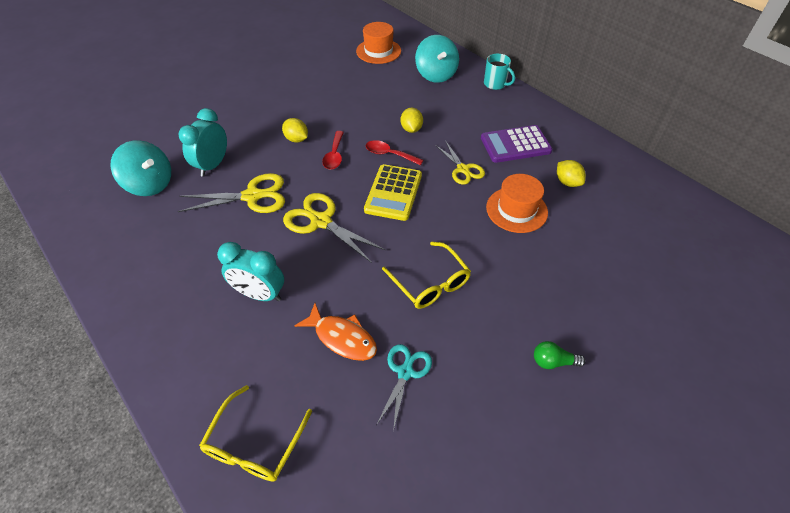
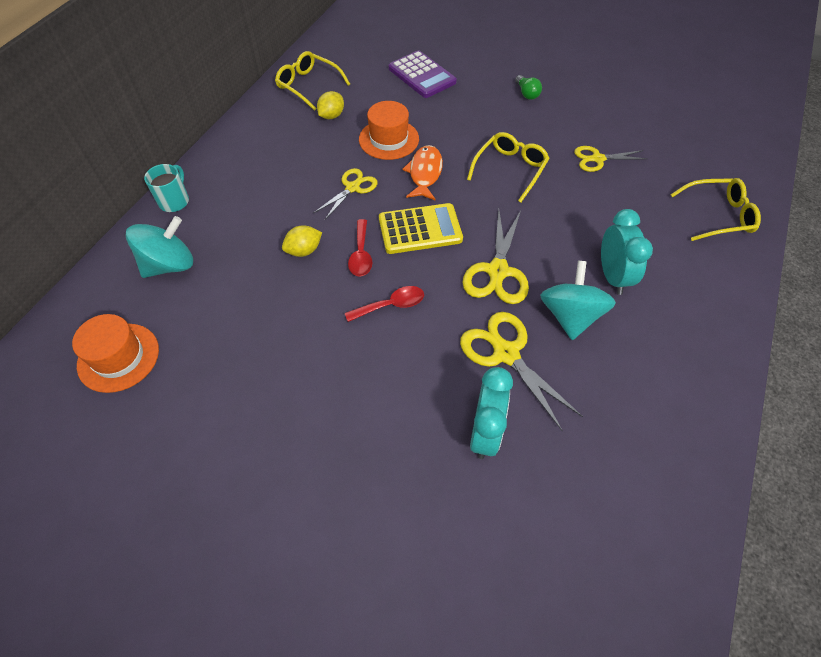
camera: 115 degrees left, 5 degrees up
(150, 184) = (565, 490): turquoise spinning top -> turquoise spinning top (570, 316)
(213, 165) = (485, 433): turquoise clock -> turquoise clock turned 75 degrees counterclockwise
(296, 139) = (382, 361): yellow lemon -> none
(342, 338) = (602, 203): orange fish -> orange fish (425, 173)
(405, 372) = (598, 159): turquoise scissors -> yellow scissors
(515, 145) = (291, 159): purple calculator -> purple calculator (422, 75)
(622, 179) = (308, 86): none -> yellow glasses

